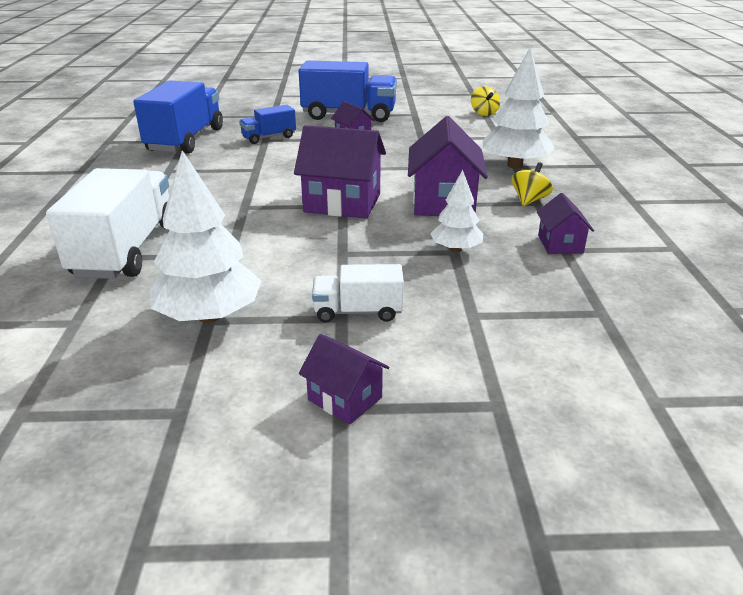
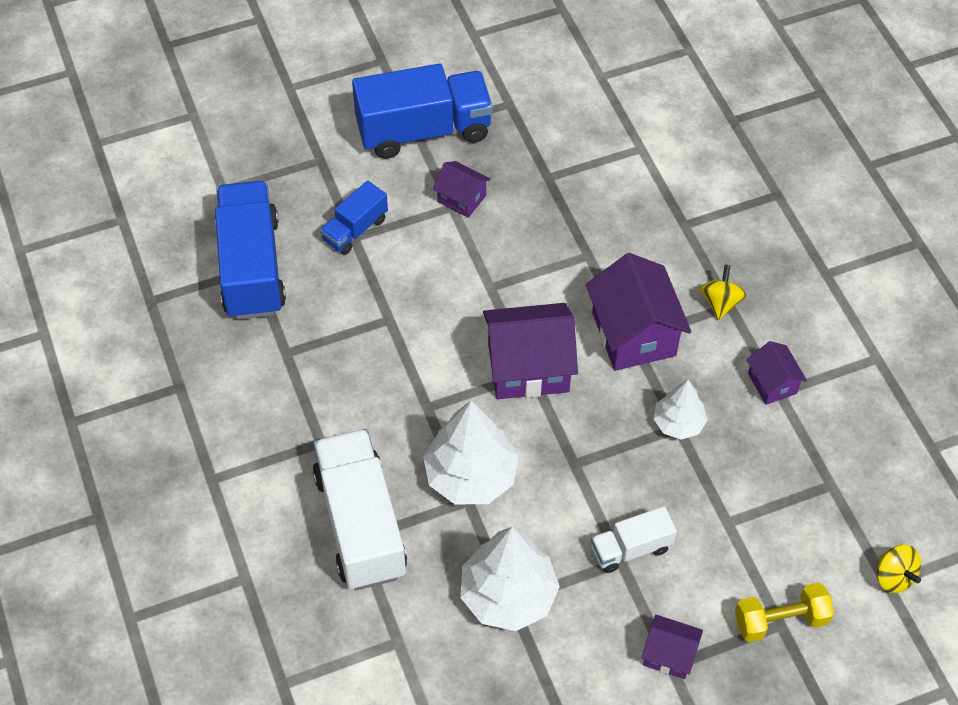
camera: 20 degrees left, 25 degrees up
(484, 113) = (599, 76): yellow spinning top -> yellow spinning top (894, 577)
(500, 401) = (780, 620): none -> yellow dumbbell
(514, 165) = (682, 222): white tree -> white tree (470, 476)

